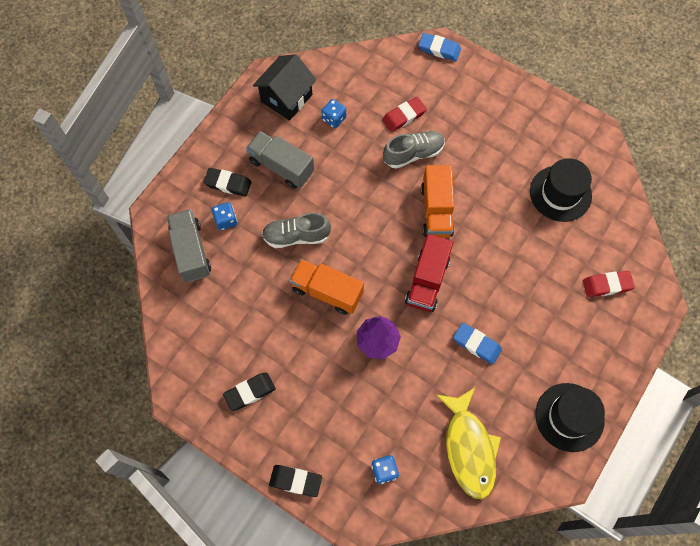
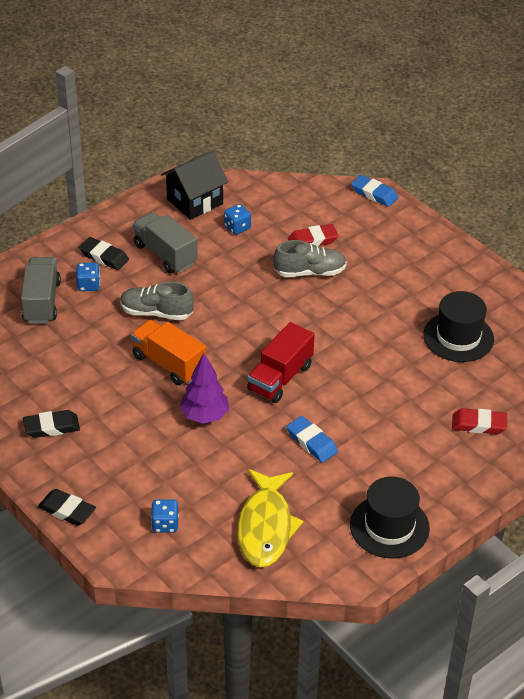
camera: 15 degrees right, 25 degrees down
(436, 210) = (315, 323): orange truck -> none

